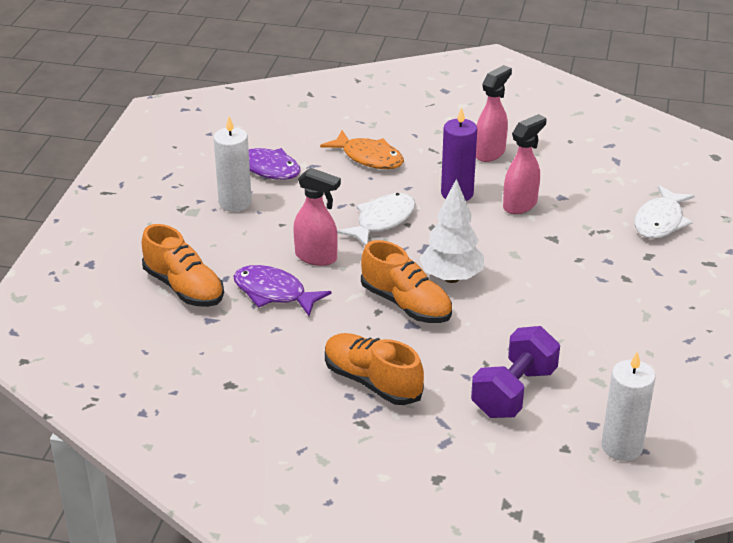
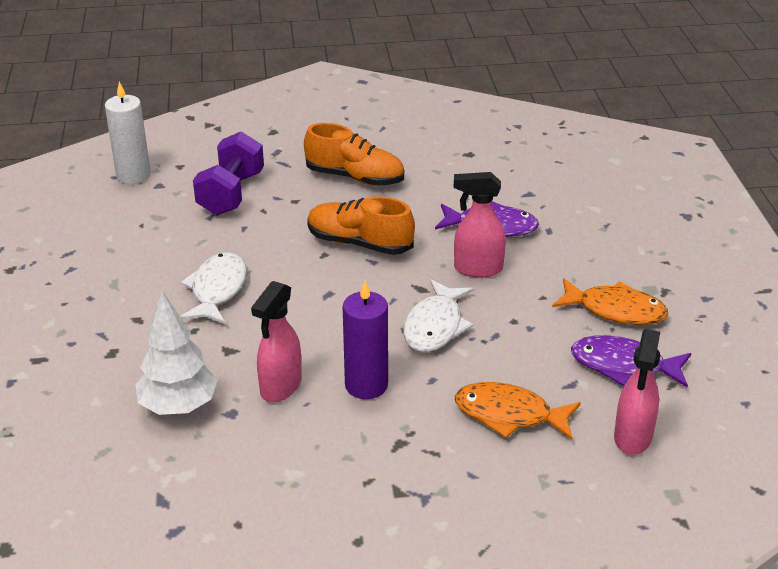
camera: 160 degrees right, 0 degrees up
(184, 288) = (577, 214): orange shoe -> none
(235, 203) = (615, 310): white candle -> orange fish
(451, 278) = (326, 278): white tree -> white tree (178, 407)
(490, 153) = (349, 466): pink spray bottle -> pink spray bottle (632, 437)
(660, 221) = (96, 405): white fish -> white fish (217, 290)

